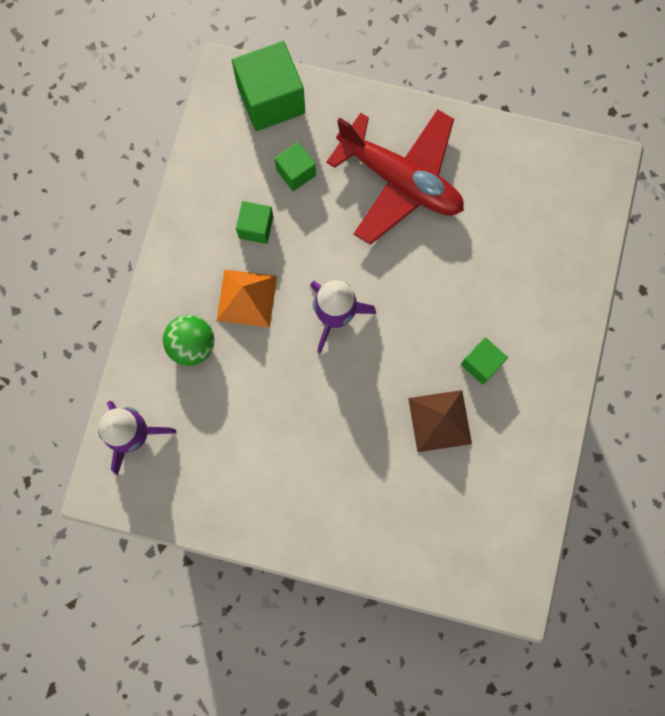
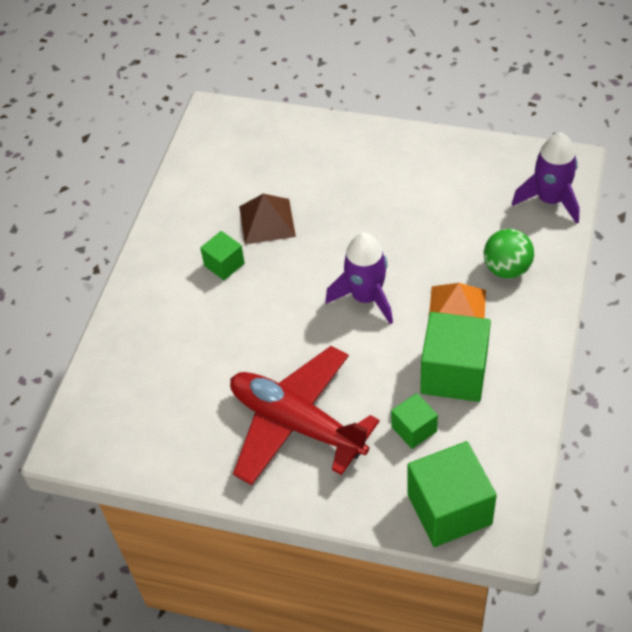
camera: 175 degrees left, 25 degrees down
(256, 227) = (454, 373): green cube -> green cube, size x1.87

